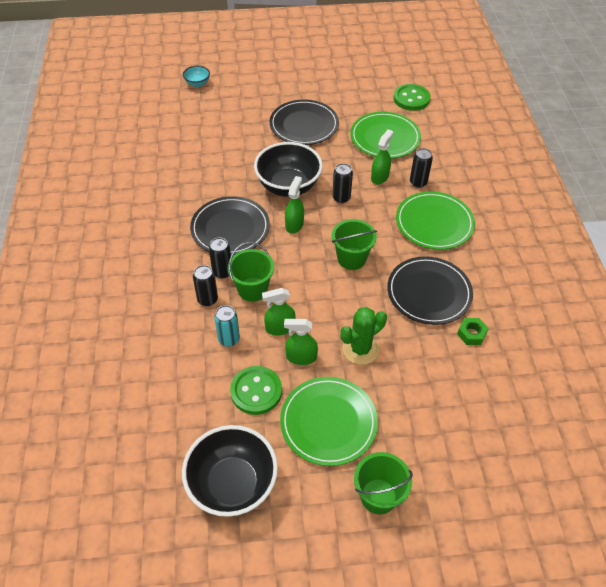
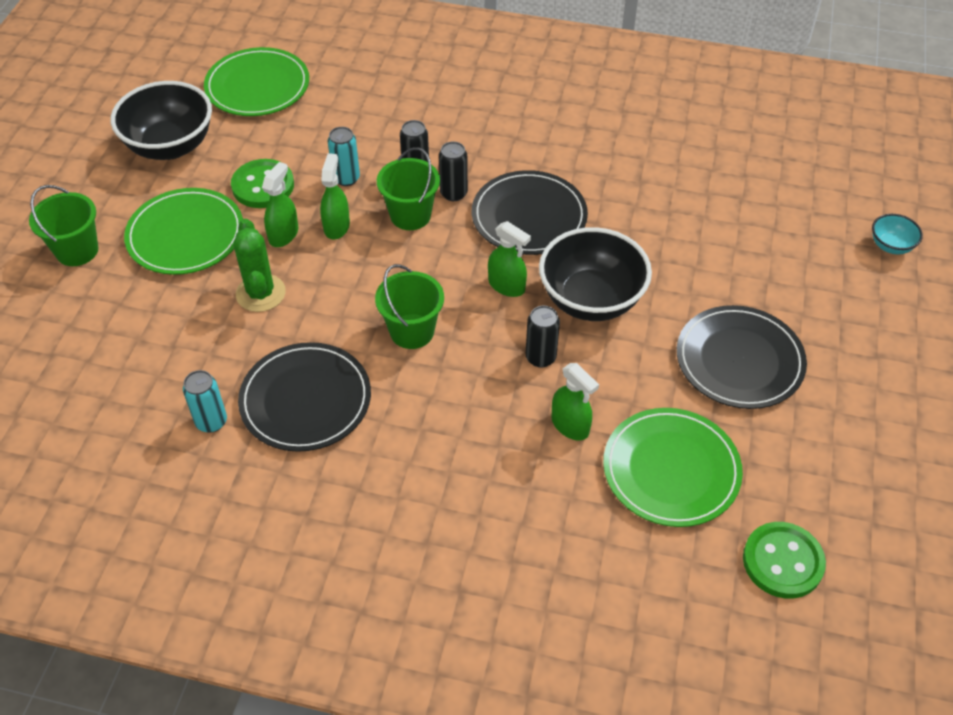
camera: 110 degrees right, 0 degrees up
(418, 182) = (536, 477): black can -> none
(434, 223) = (434, 462): green plate -> green plate (257, 86)
(471, 334) = (211, 422): green nut -> turquoise can

